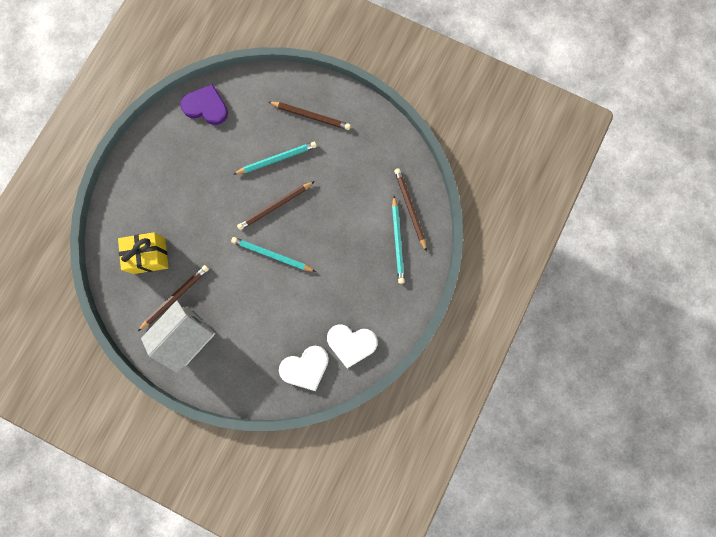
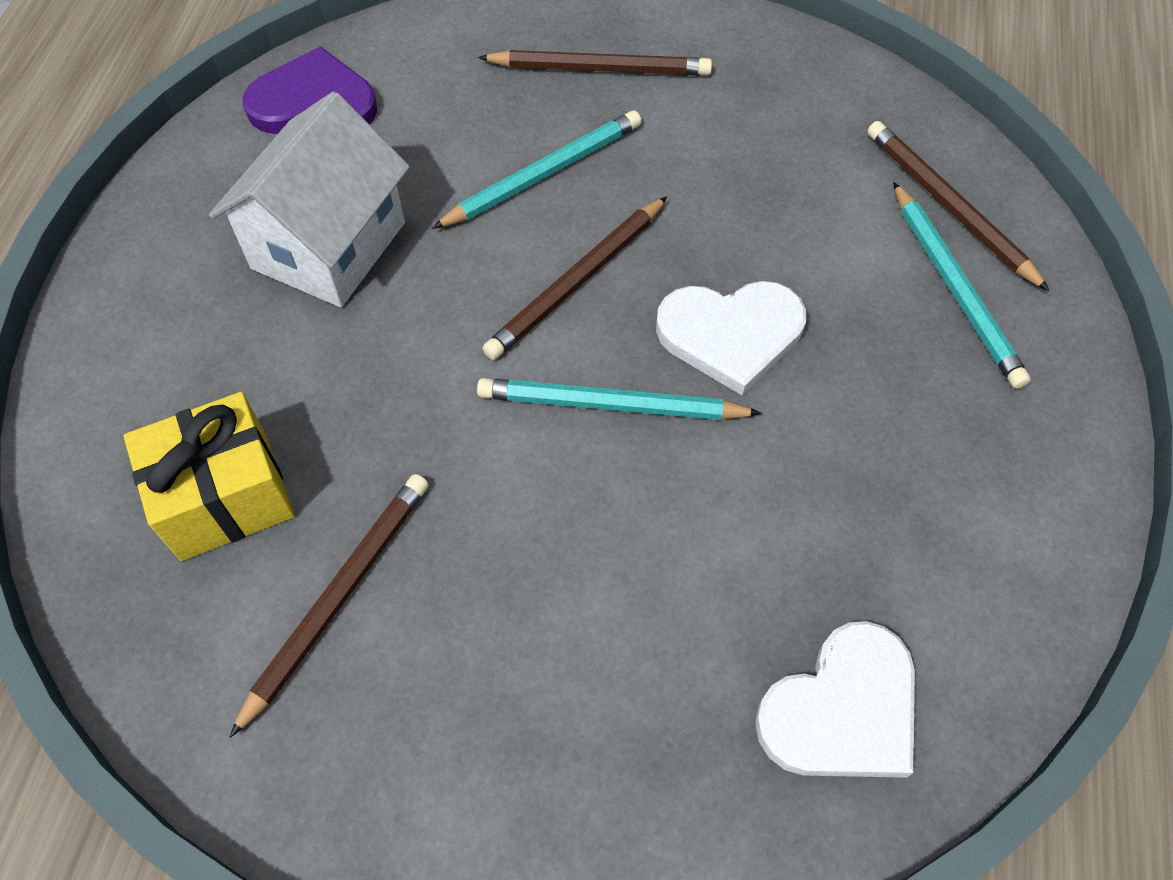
camera: 15 degrees left, 20 degrees down
(187, 336) = (408, 714): white house -> white house (329, 245)
(351, 343) = (955, 594): white heart -> white heart (731, 334)

